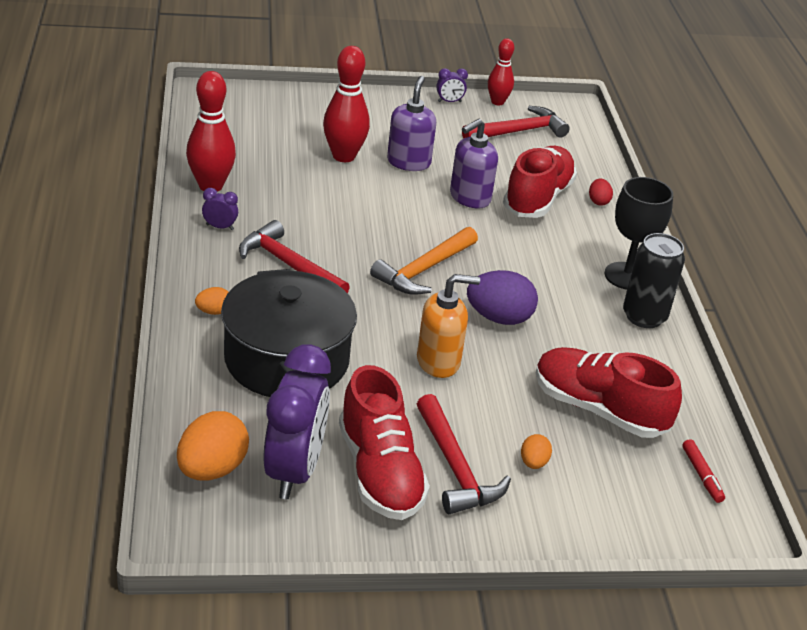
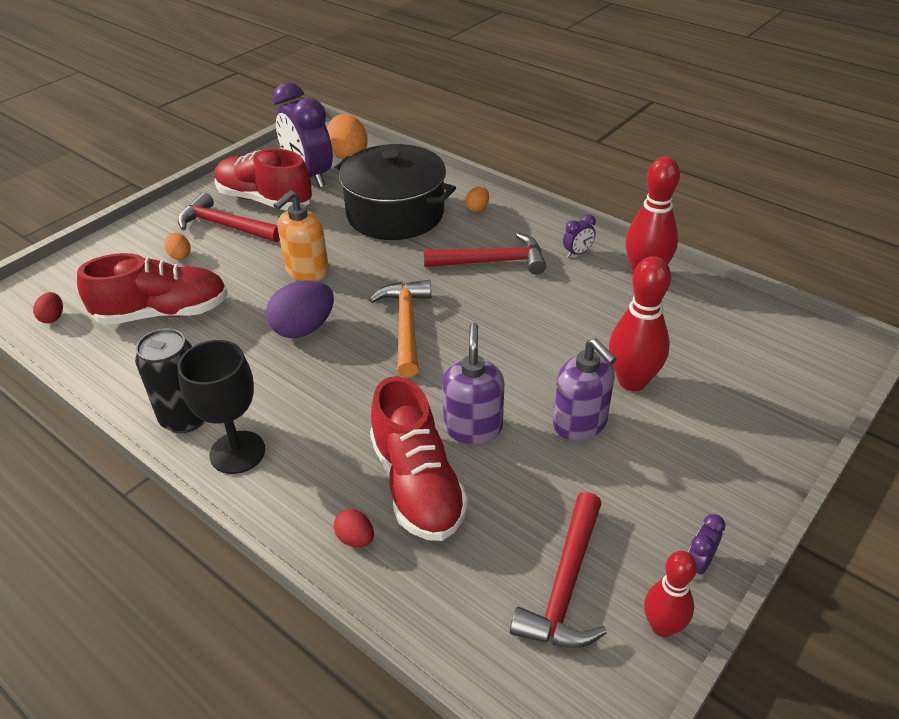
camera: 140 degrees right, 5 degrees up
(702, 475) = (53, 317): red marker -> red egg

